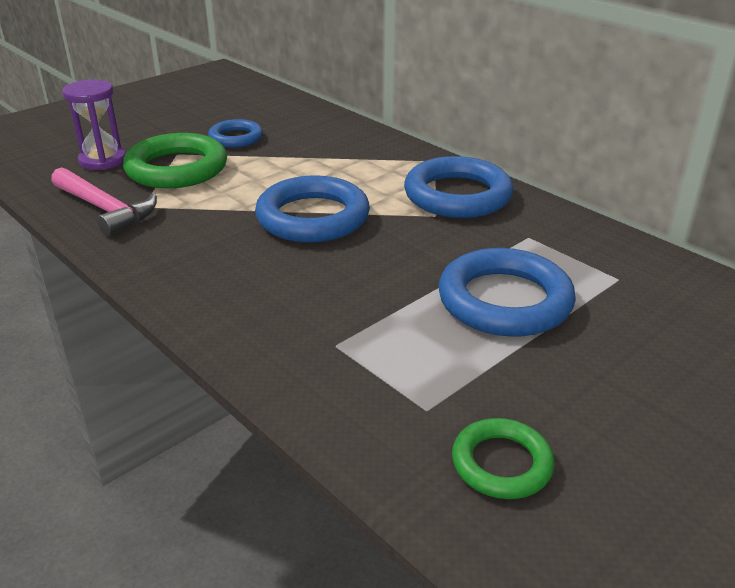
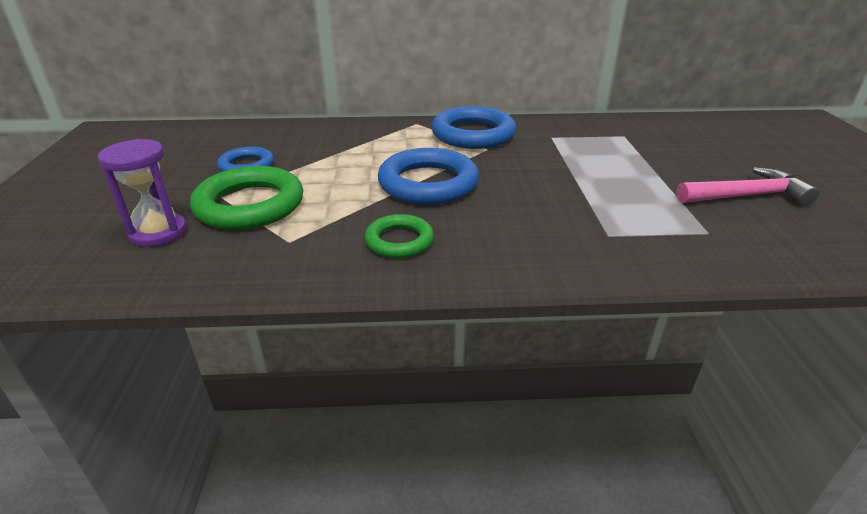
camera: 50 degrees left, 0 degrees up
(105, 209) = (261, 261): pink hammer -> pink hammer (747, 196)
(501, 463) = (777, 231): green ring -> green ring (399, 241)
(504, 301) = (613, 169): blue ring -> none

